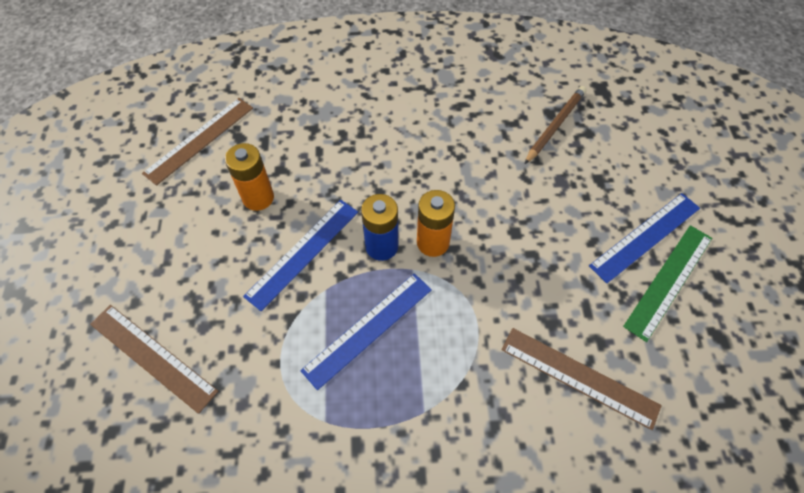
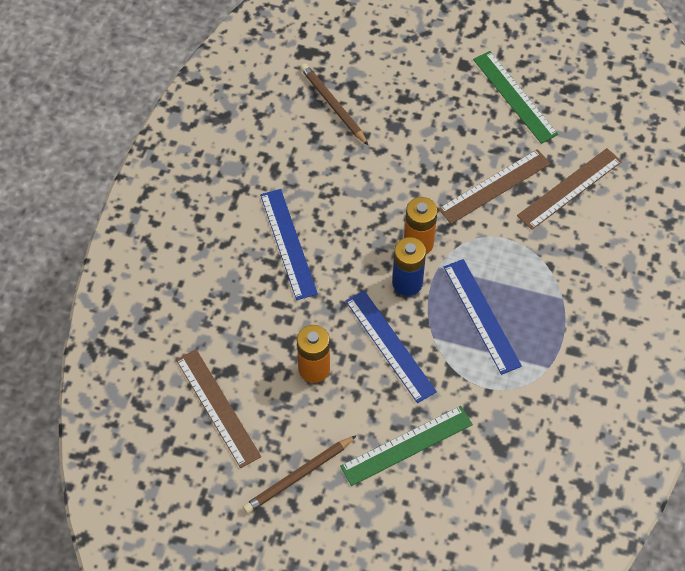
camera: 70 degrees left, 0 degrees up
(141, 220) = (298, 476): none -> brown pencil
(152, 357) = (450, 485): brown ruler -> brown ruler (494, 186)
(192, 302) = (407, 445): none -> green ruler
(645, 236) = (471, 93): blue ruler -> blue ruler (288, 243)

